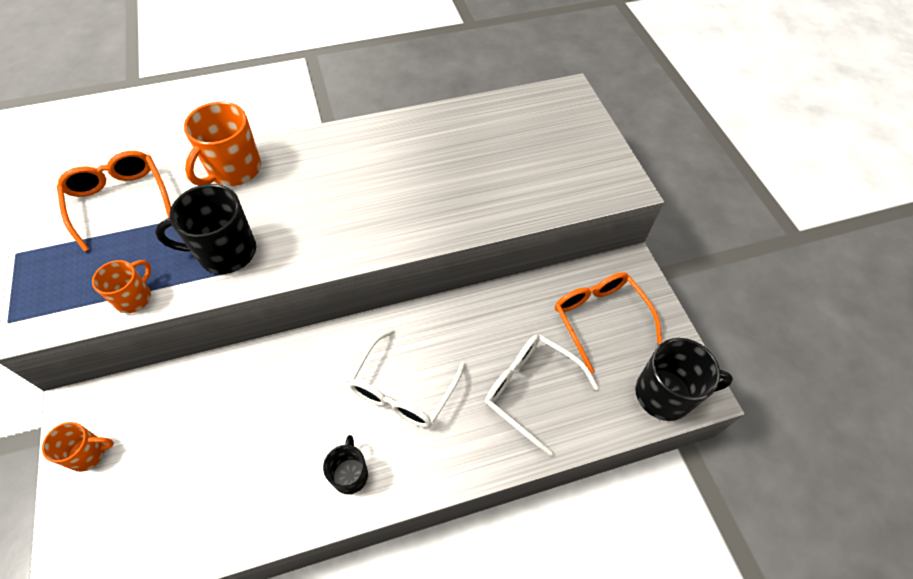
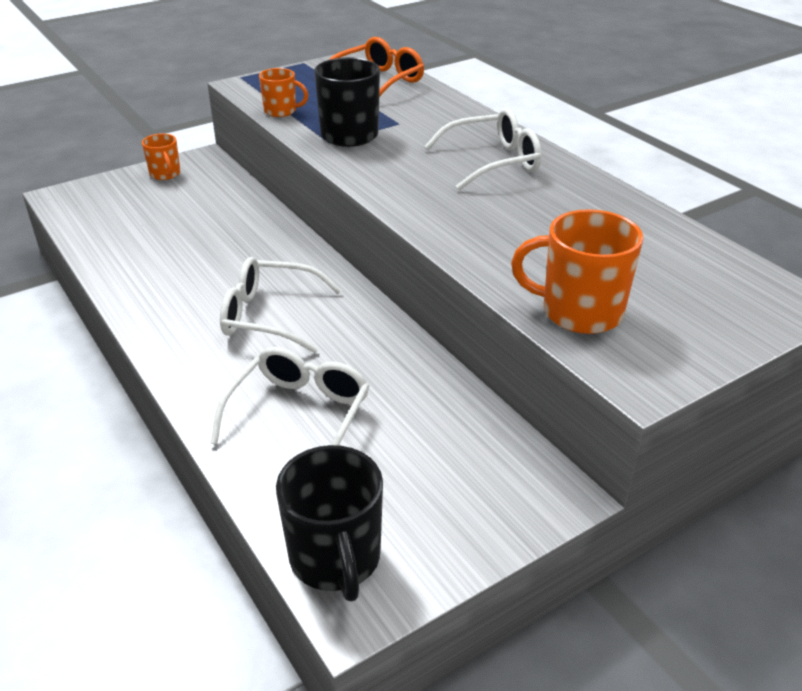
camera: 75 degrees right, 20 degrees down
(234, 170) = (449, 116): orange mug -> orange mug (579, 312)
(335, 169) = (491, 162): none -> white glasses
(350, 474) = (166, 303): black mug -> none
(600, 319) = (439, 468): orange glasses -> none

